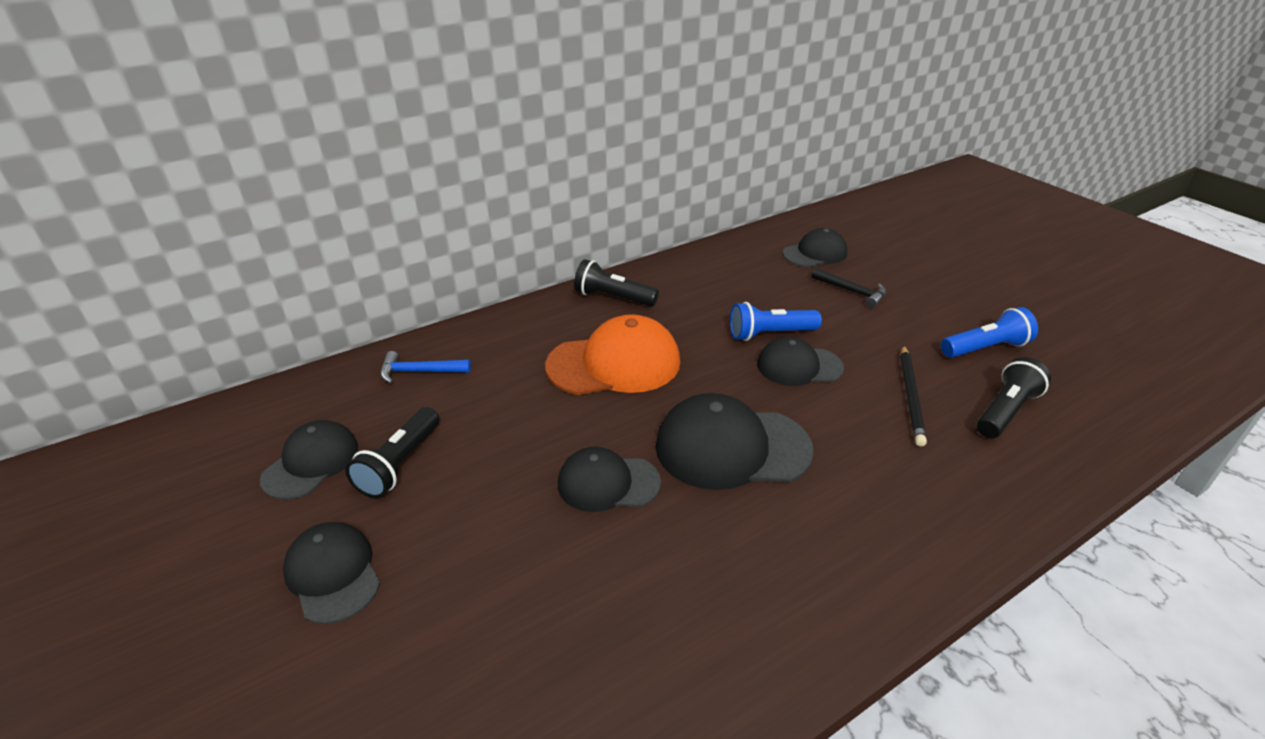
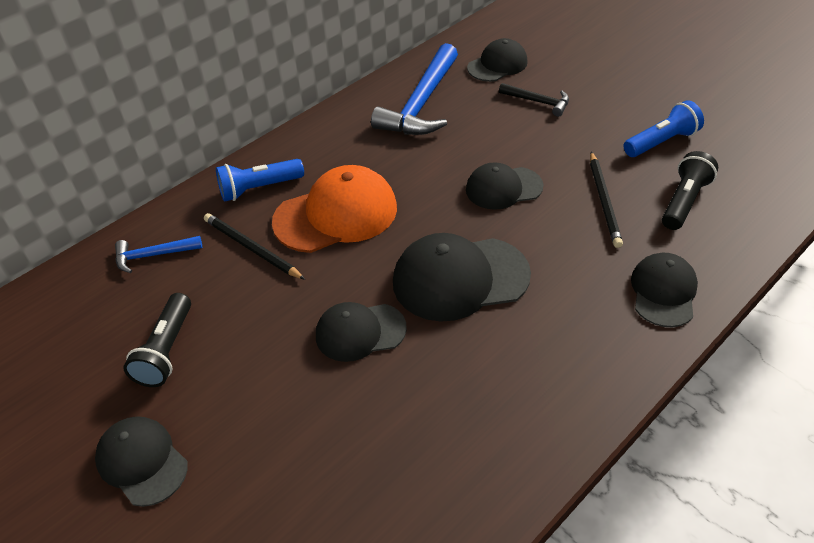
camera: 10 degrees left, 10 degrees up
(311, 463) = (82, 365): black cap -> black cap (663, 292)
(519, 381) = (251, 248): none -> black pencil
(613, 298) = (317, 145): black flashlight -> none
(728, 276) = (421, 103): none -> blue hammer
(770, 334) = (472, 159): blue flashlight -> blue flashlight (259, 189)

